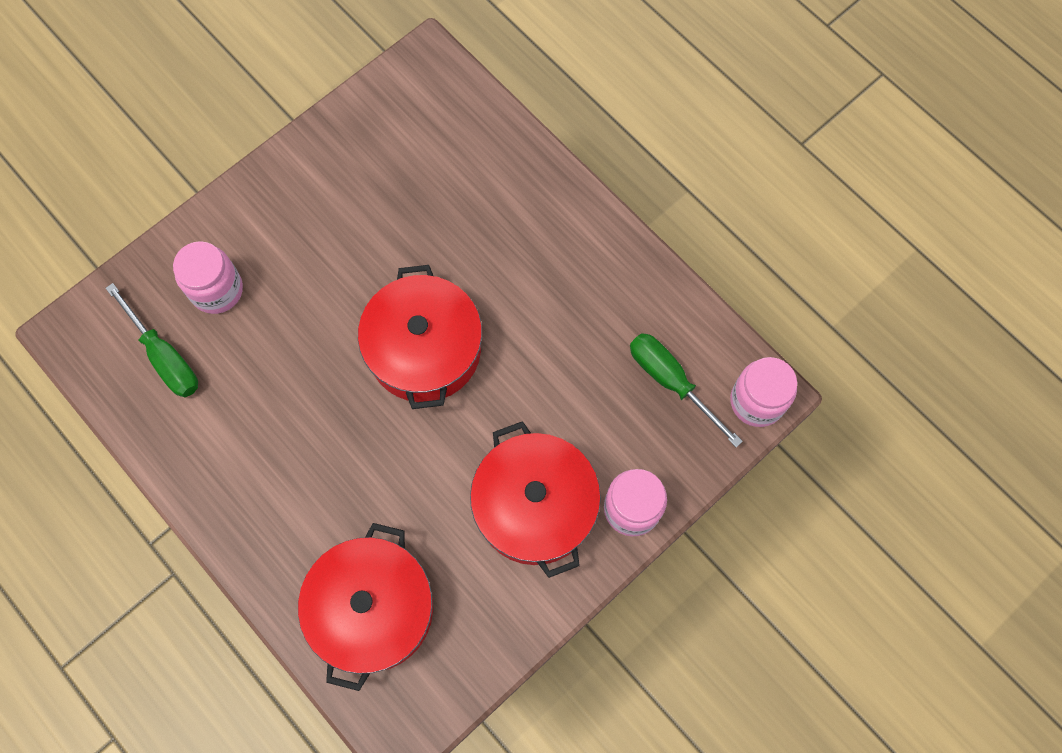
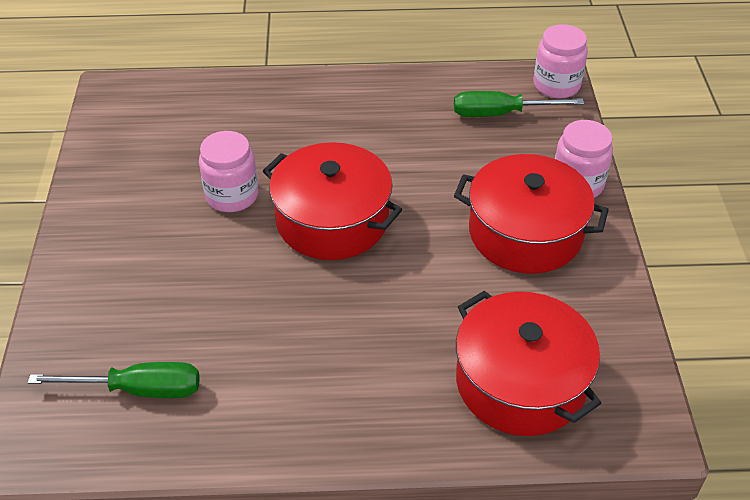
camera: 50 degrees left, 25 degrees down
(217, 290) = (126, 316): pink jar -> pink jar (232, 195)

